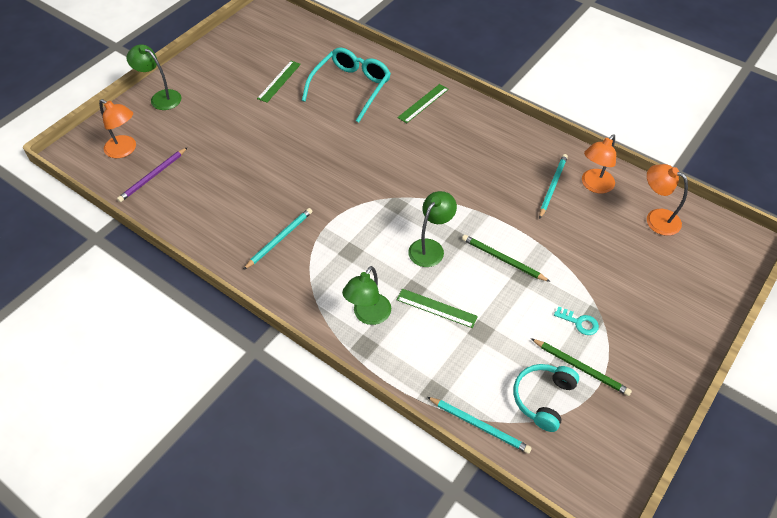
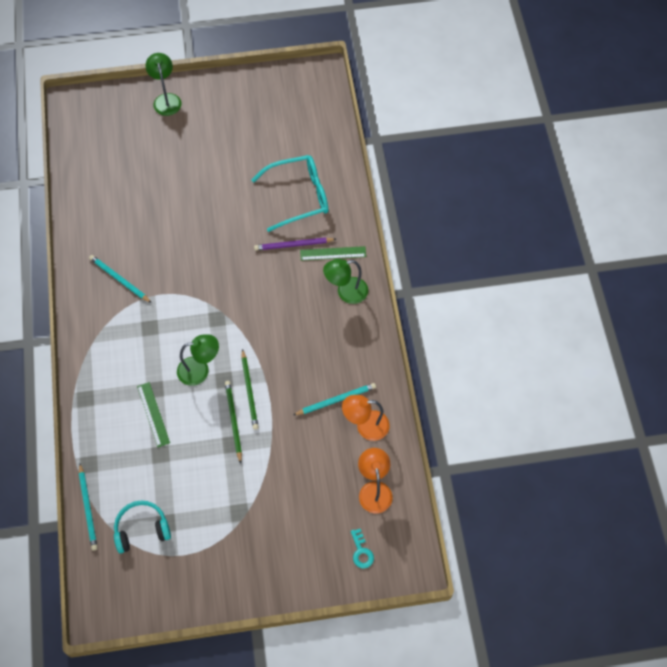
camera: 45 degrees right, 10 degrees up
(125, 150) = (102, 127): orange lamp -> none
(153, 176) = (97, 164): purple pencil -> purple pencil (293, 245)
(279, 81) = (256, 149): green ruler -> none
(279, 239) = (119, 279): turquoise pencil -> turquoise pencil turned 135 degrees counterclockwise
(368, 315) = (109, 381): green lamp -> green lamp (346, 292)
(579, 322) = (224, 507): turquoise key -> turquoise key (361, 552)
(581, 368) = (187, 534): green pencil -> green pencil (249, 391)

